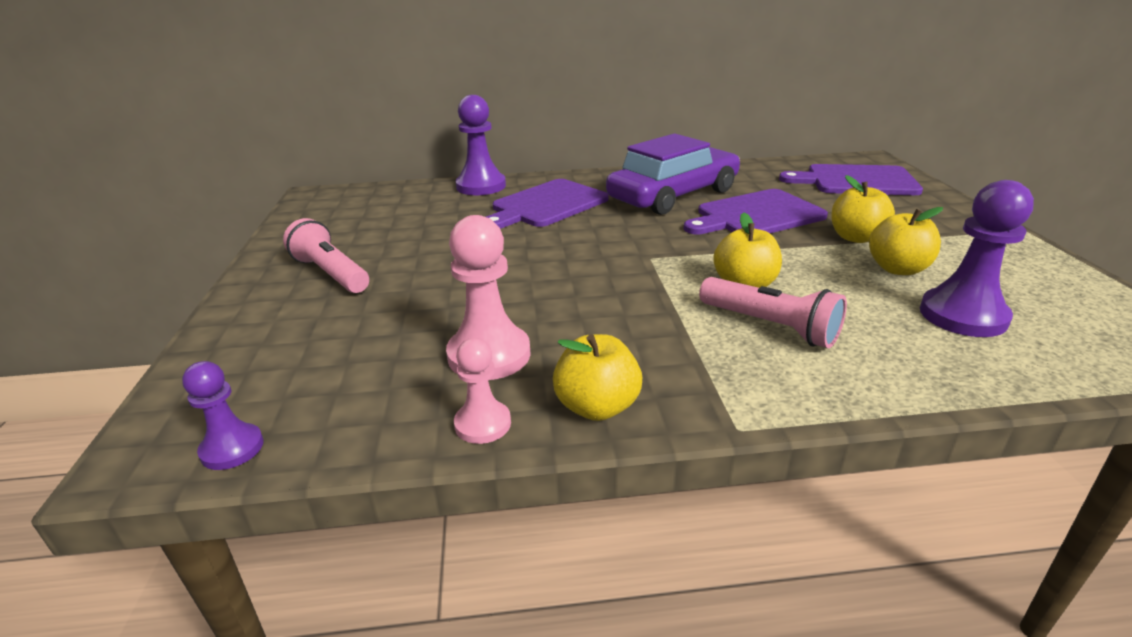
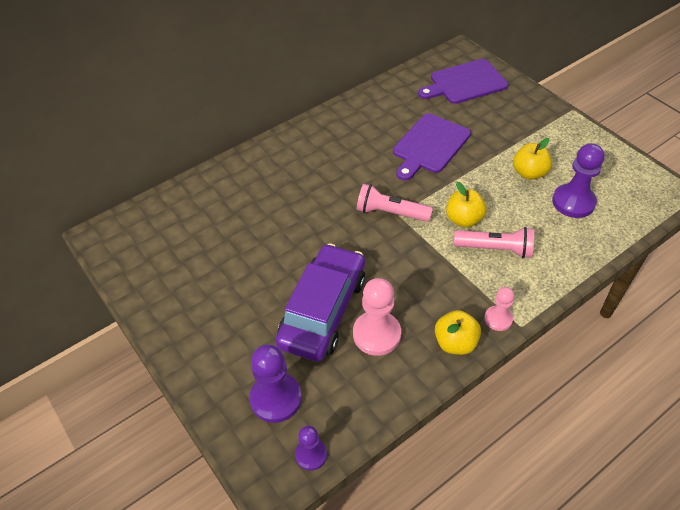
camera: 30 degrees left, 20 degrees up
(331, 274) = (215, 313): pink flashlight -> pink flashlight (390, 213)
(481, 186) = (223, 176): purple pawn -> purple pawn (276, 398)
(483, 424) = (413, 379): pink pawn -> pink pawn (498, 319)
(546, 205) = (291, 182): purple cutting board -> none
(673, 195) = (366, 140): purple car -> purple car (323, 310)
(855, 237) = (495, 149): yellow apple -> none

